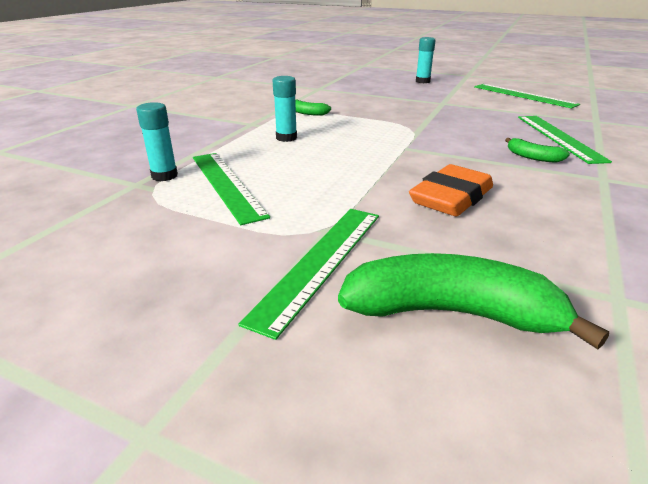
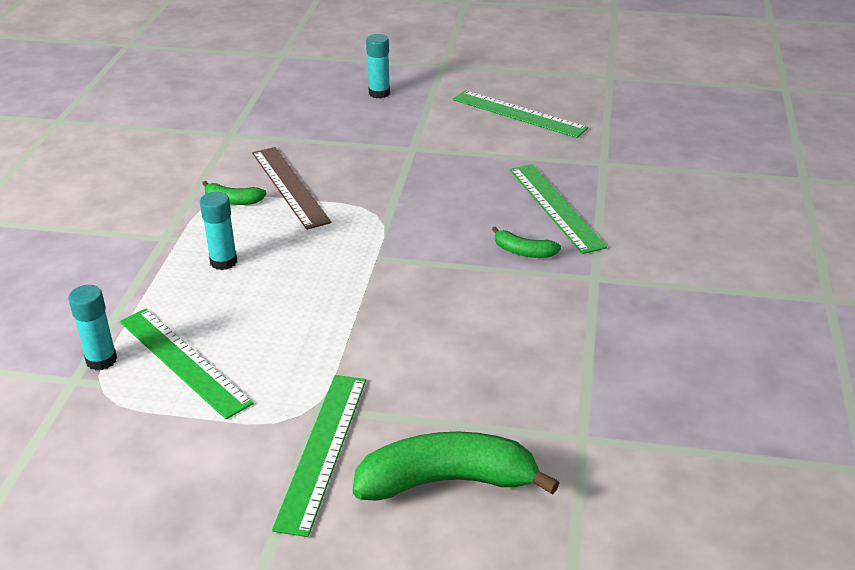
camera: 15 degrees left, 5 degrees up
(349, 110) = (290, 186): none -> brown ruler
(451, 198) = (437, 338): orange eraser -> none

